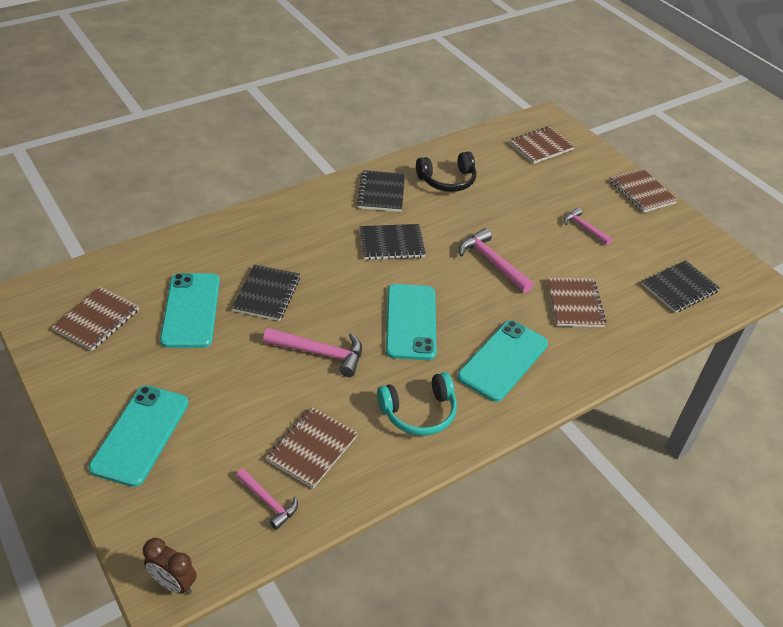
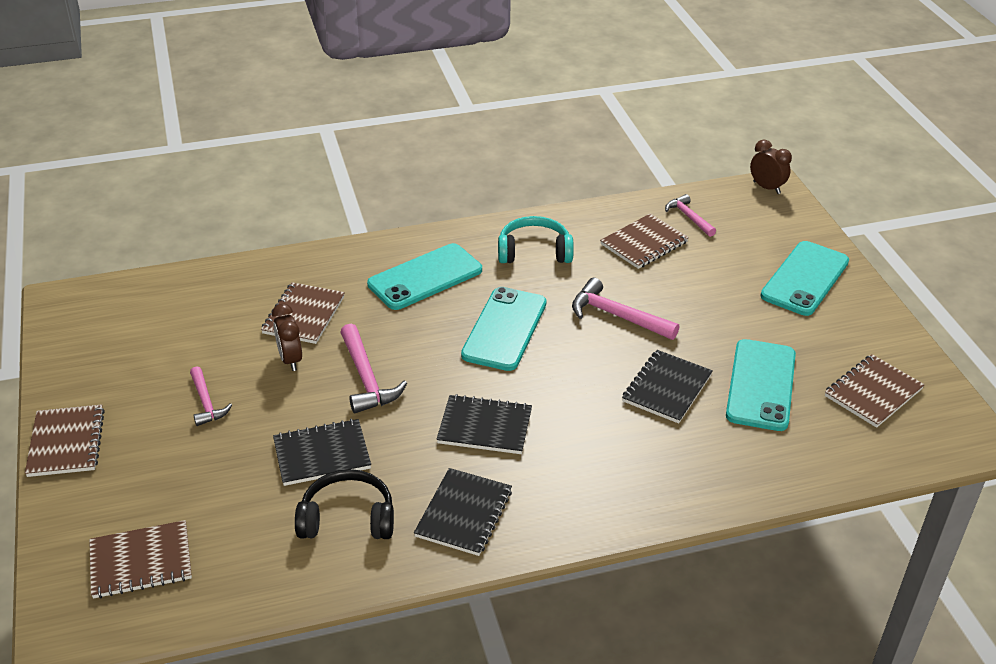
camera: 160 degrees left, 5 degrees down
(555, 267) = (290, 359): none -> brown clock
(679, 288) = (164, 310): black notebook -> black notebook (322, 454)

